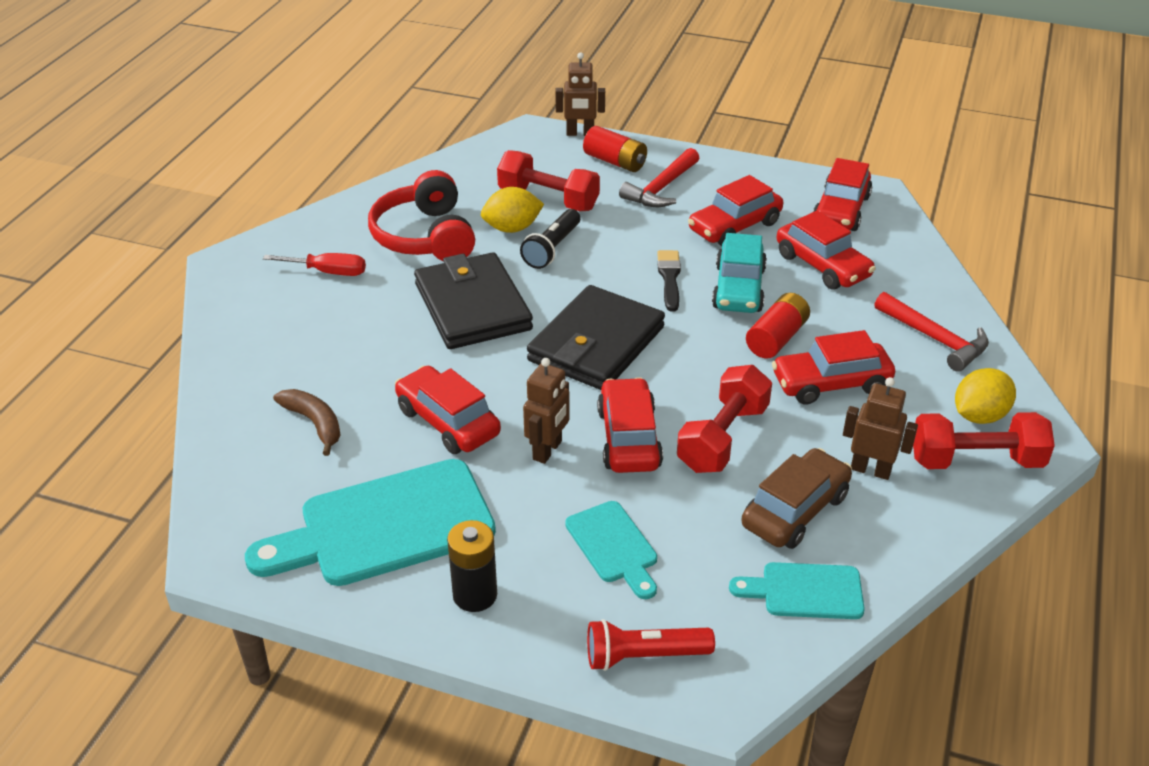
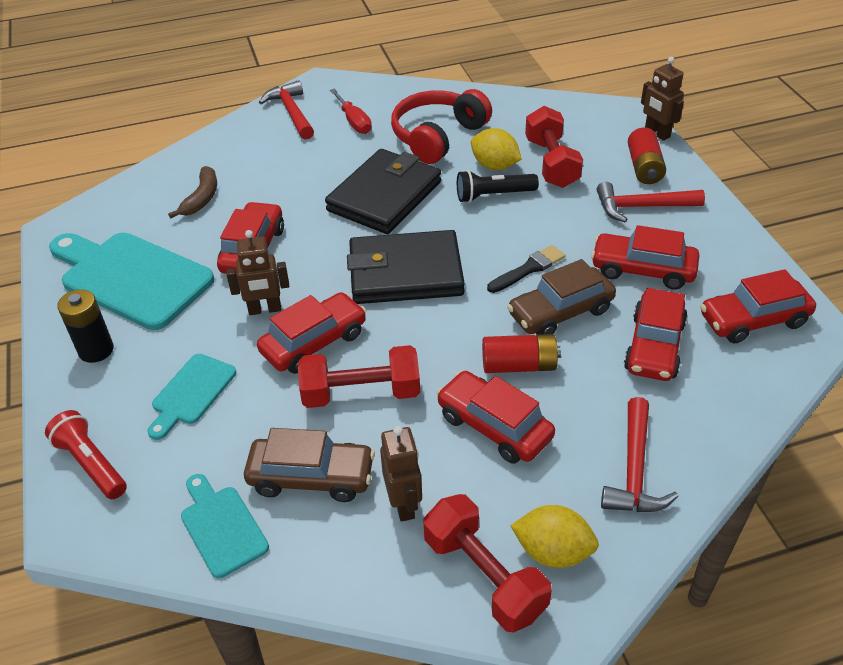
camera: 55 degrees right, 5 degrees up
(251, 302) = (291, 112): none -> red hammer
(738, 288) = (560, 312): turquoise car -> brown car

